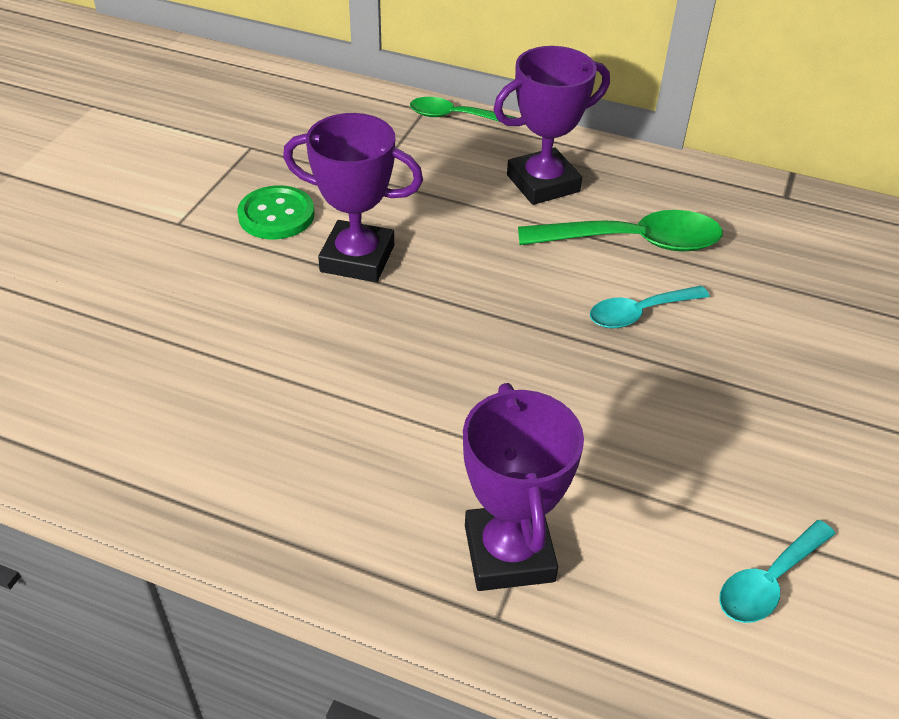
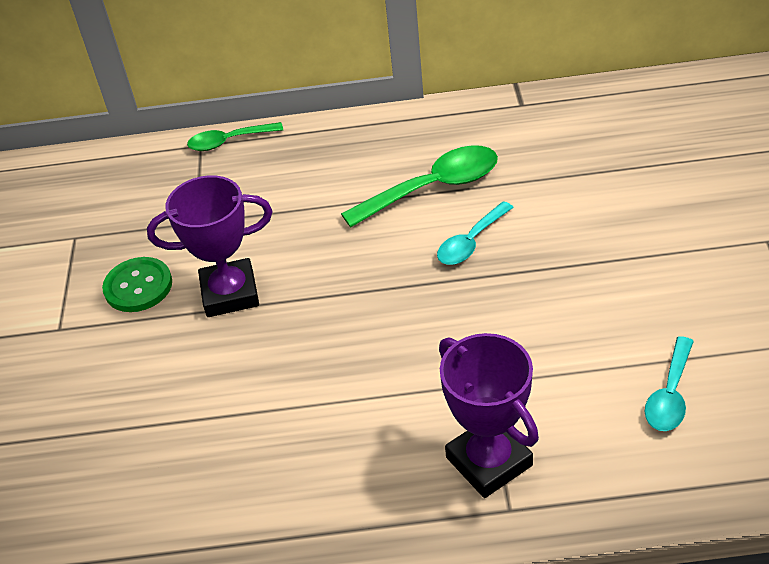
camera: 20 degrees left, 0 degrees up
(543, 183) = (336, 169): purple trophy -> none

